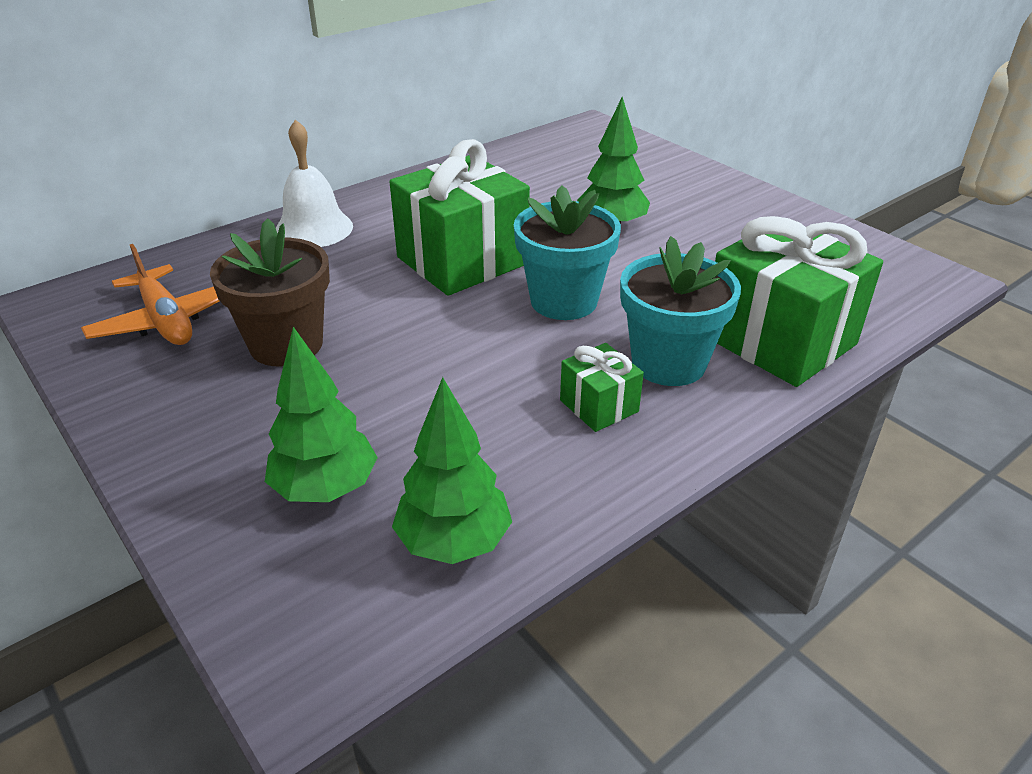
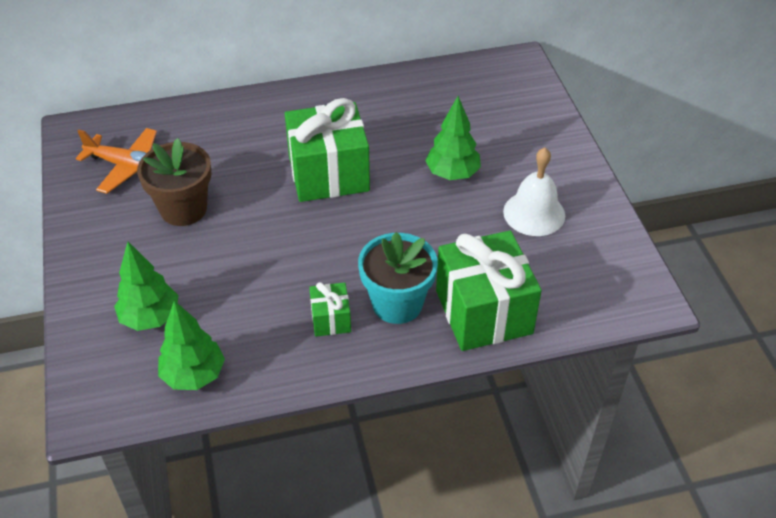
camera: 25 degrees right, 10 degrees up
(166, 320) = (127, 166): orange plane -> orange plane turned 60 degrees counterclockwise
(313, 229) = (252, 113): white bell -> white bell (534, 213)
(563, 301) = (369, 231): turquoise flower pot -> none

